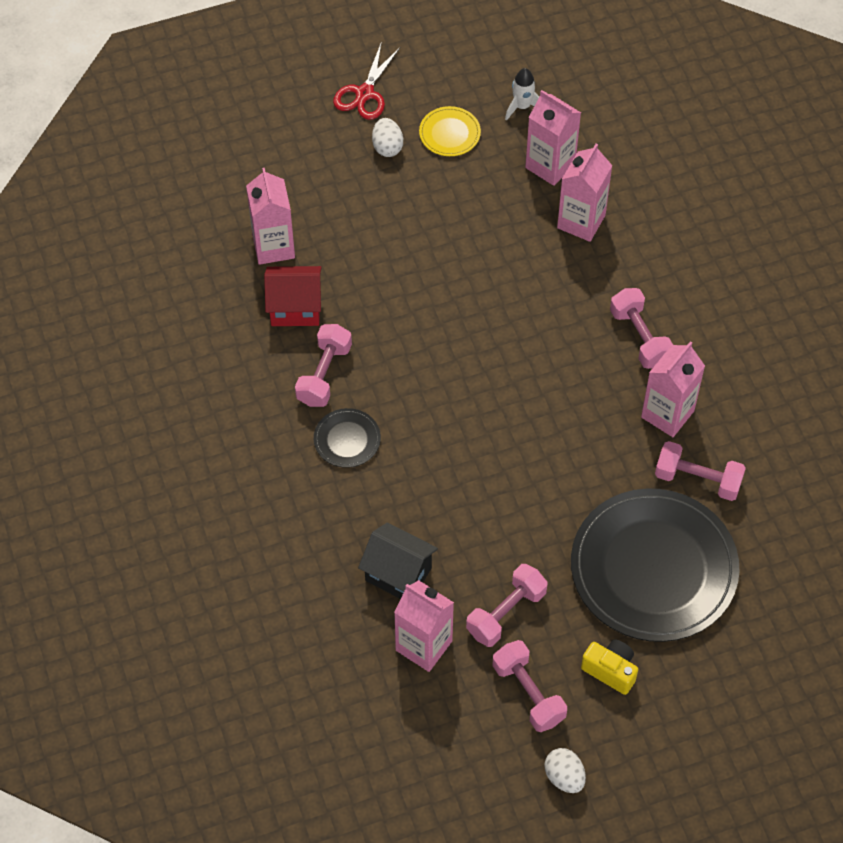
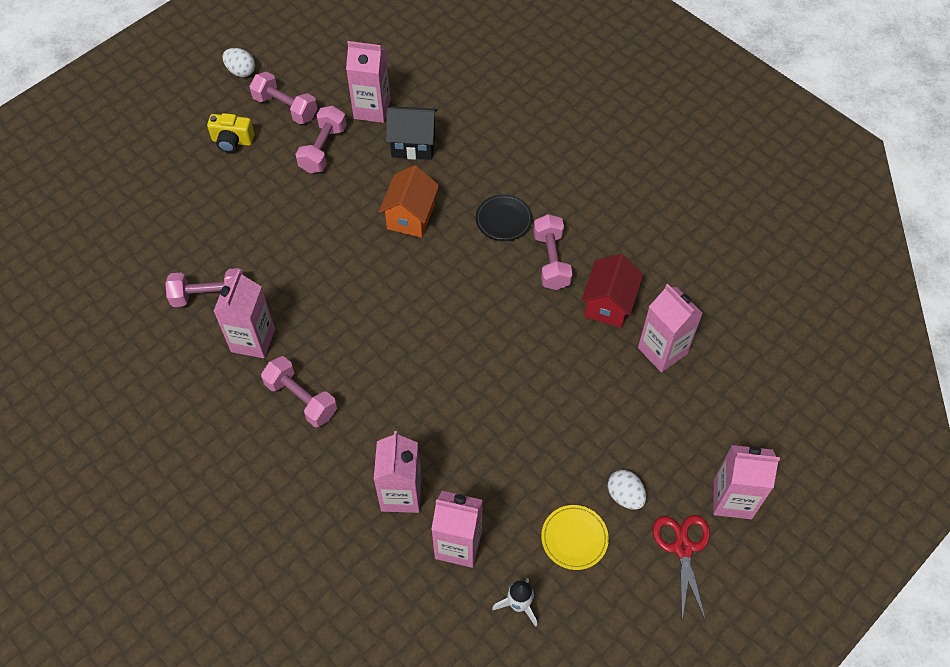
camera: 155 degrees right, 0 degrees up
(295, 308) = (608, 304): red house -> red house turned 45 degrees counterclockwise
(298, 110) = (732, 499): none -> pink carton
(445, 484) = (411, 217): none -> orange house
(653, 568) = (224, 218): black plate -> none

